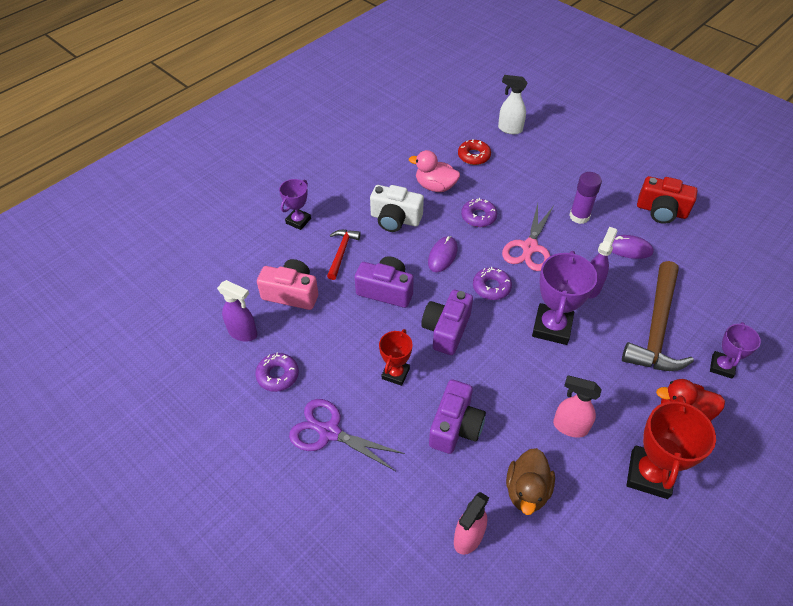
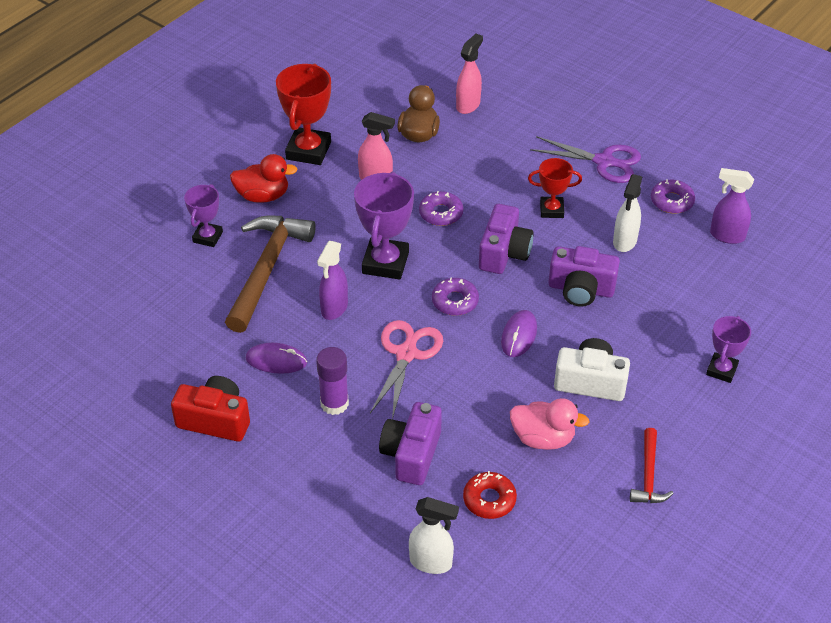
camera: 175 degrees right, 5 degrees down
(291, 293) = (691, 279): pink camera -> none
(336, 333) = (624, 242): none -> white spray bottle
(341, 252) = (649, 331): red hammer -> red hammer (648, 475)
(395, 373) = (551, 210): red trophy -> red trophy turned 75 degrees clockwise
(455, 426) = (486, 172): purple camera -> purple camera (412, 454)
(478, 216) = (475, 393): purple donut -> purple donut (441, 213)

